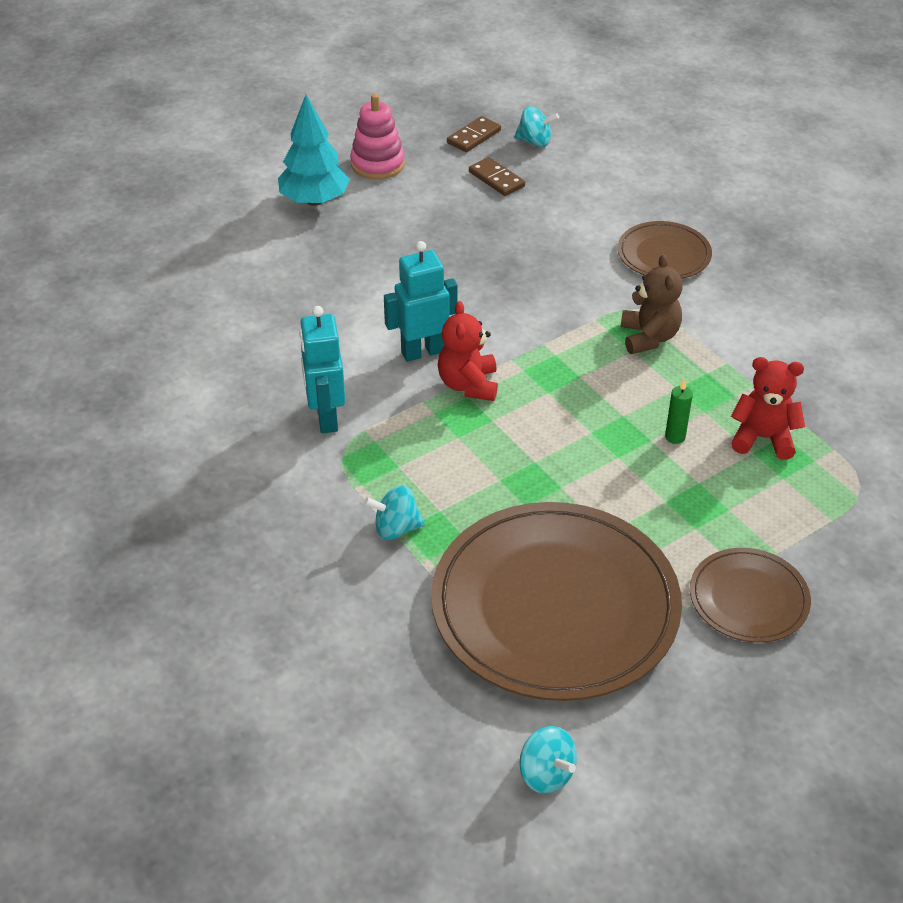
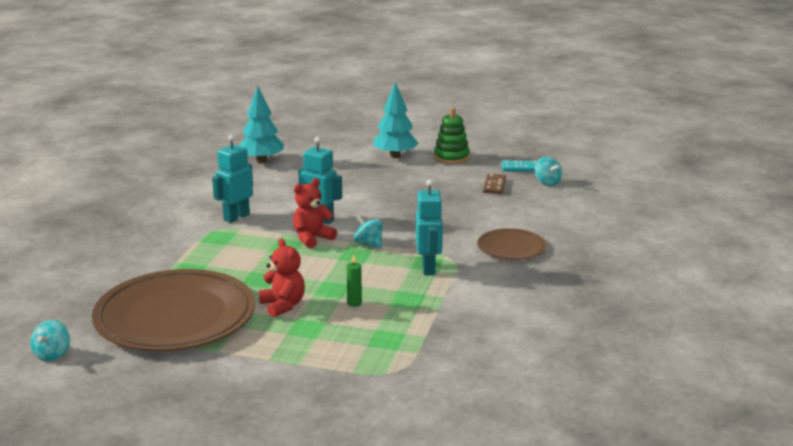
camera: 50 degrees right, 20 degrees down
(174, 310) = (261, 160): none -> turquoise tree
(377, 164) = (451, 157): pink stacking toy -> green stacking toy
(396, 528) = (180, 260): turquoise spinning top -> turquoise spinning top (368, 244)
(473, 137) = (520, 168): brown domino -> turquoise domino
(649, 337) = (429, 268): brown teddy bear -> turquoise robot
(748, 598) = (249, 367): brown plate -> none
(763, 438) = (393, 328): red teddy bear -> red teddy bear (283, 305)

